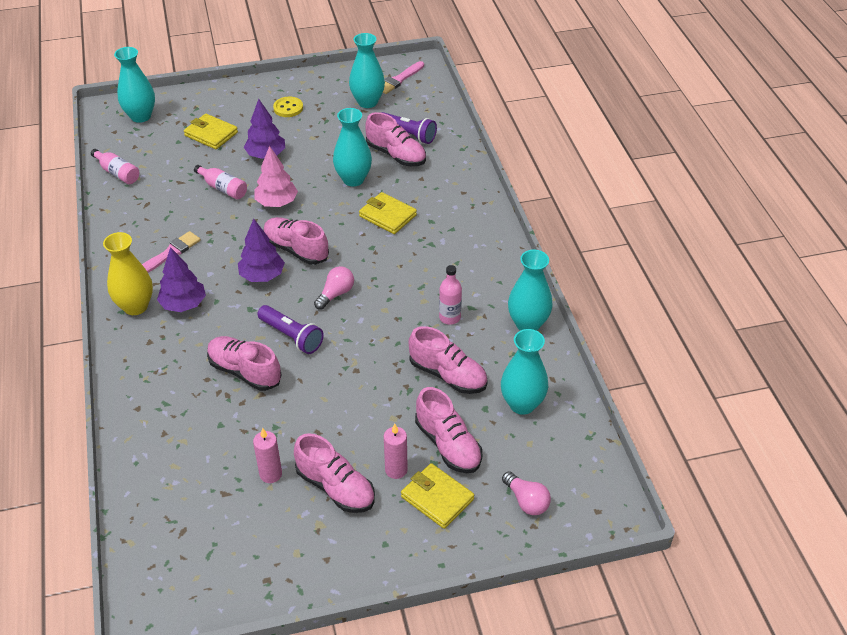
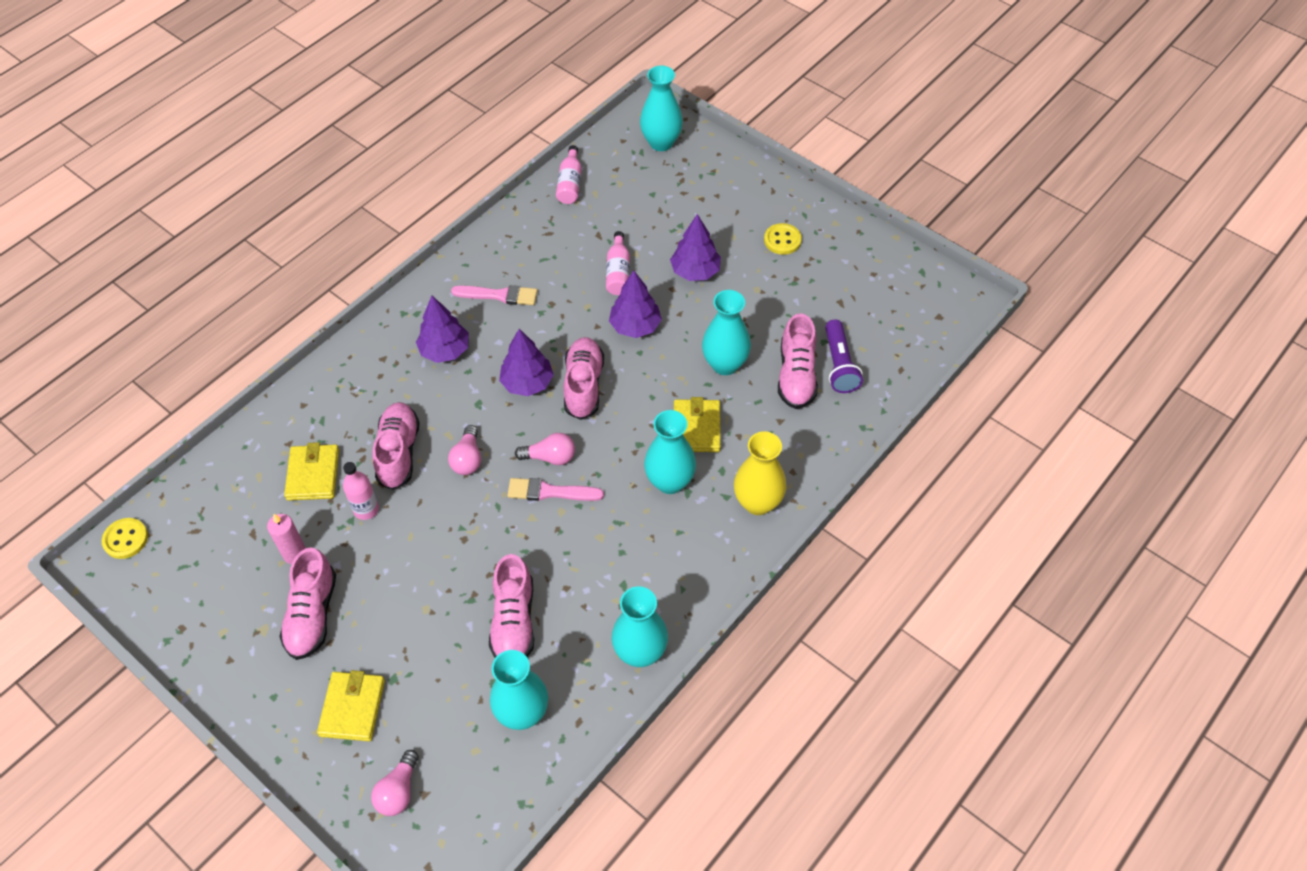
camera: 55 degrees right, 10 degrees up
(135, 306) = (416, 318): yellow vase -> yellow vase (757, 502)
(140, 584) = (125, 539): none -> yellow button
(211, 134) = (685, 210): yellow wallet -> yellow wallet (313, 474)
(277, 203) = (635, 326): pink tree -> purple tree
(291, 336) = (468, 459): purple flashlight -> pink light bulb
(367, 102) = (857, 297): turquoise vase -> turquoise vase (670, 482)
(396, 470) = (364, 651): pink candle -> none
(399, 79) = (923, 299): pink brush -> pink brush (550, 492)
(448, 444) = (424, 677): pink shoe -> none
(449, 317) = (594, 574): pink bottle -> pink bottle (366, 509)

